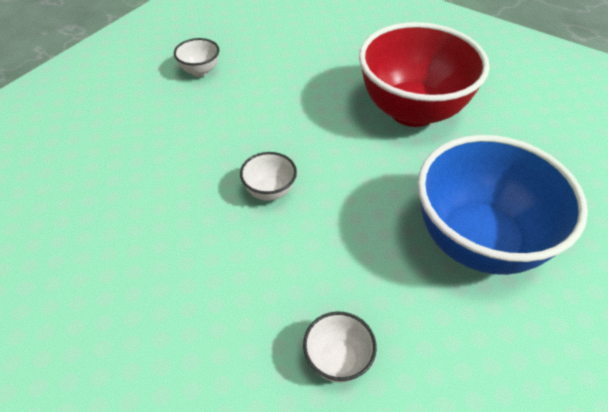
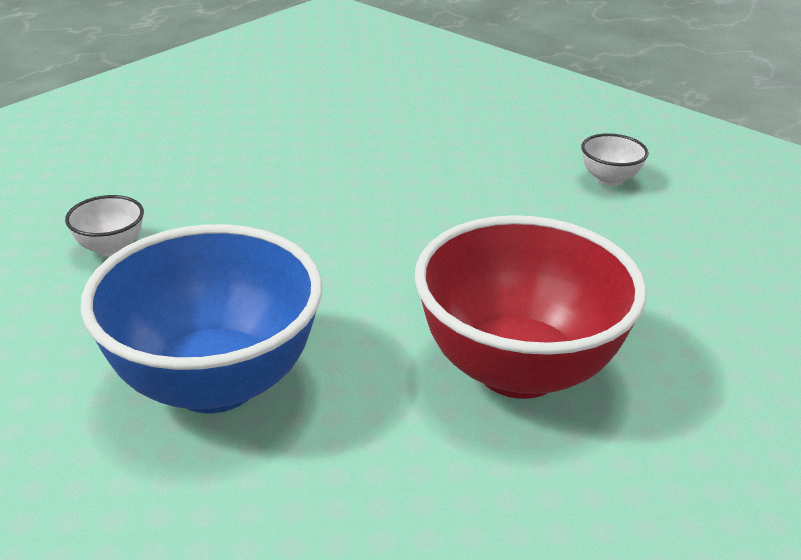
camera: 95 degrees right, 15 degrees down
(269, 191) = (359, 222): white bowl -> none

